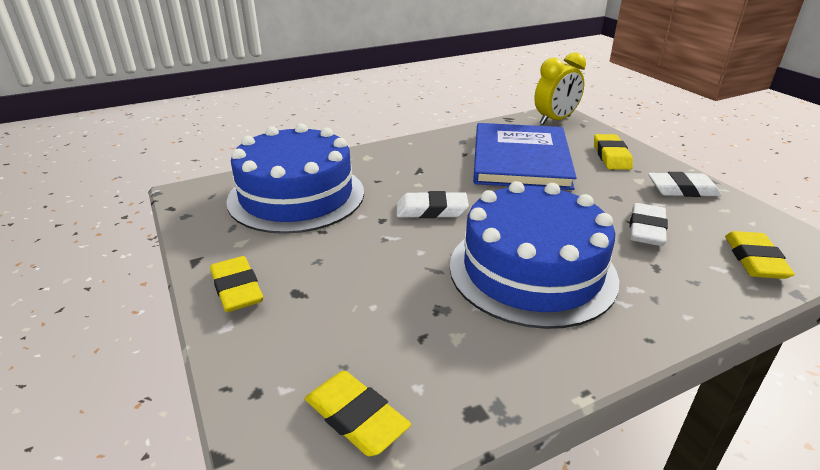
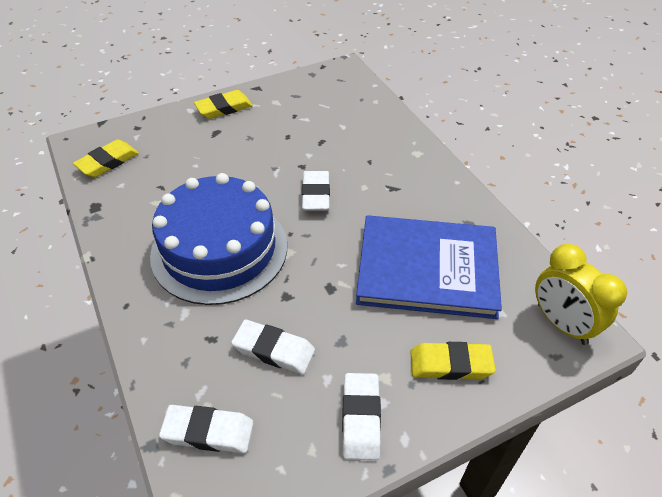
camera: 90 degrees right, 15 degrees up
(296, 196) = (340, 119): blue cake -> none
(754, 260) = (208, 432): yellow eraser -> white eraser

